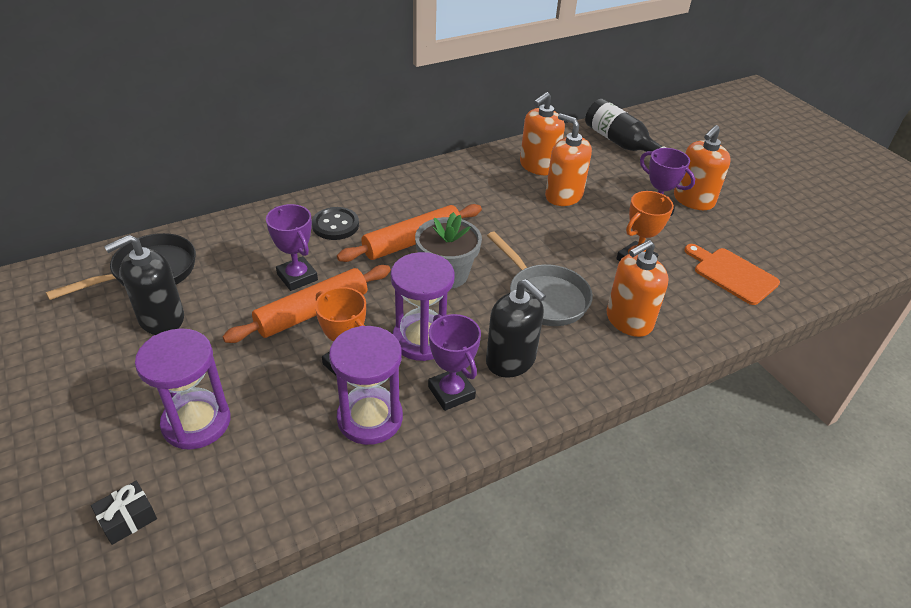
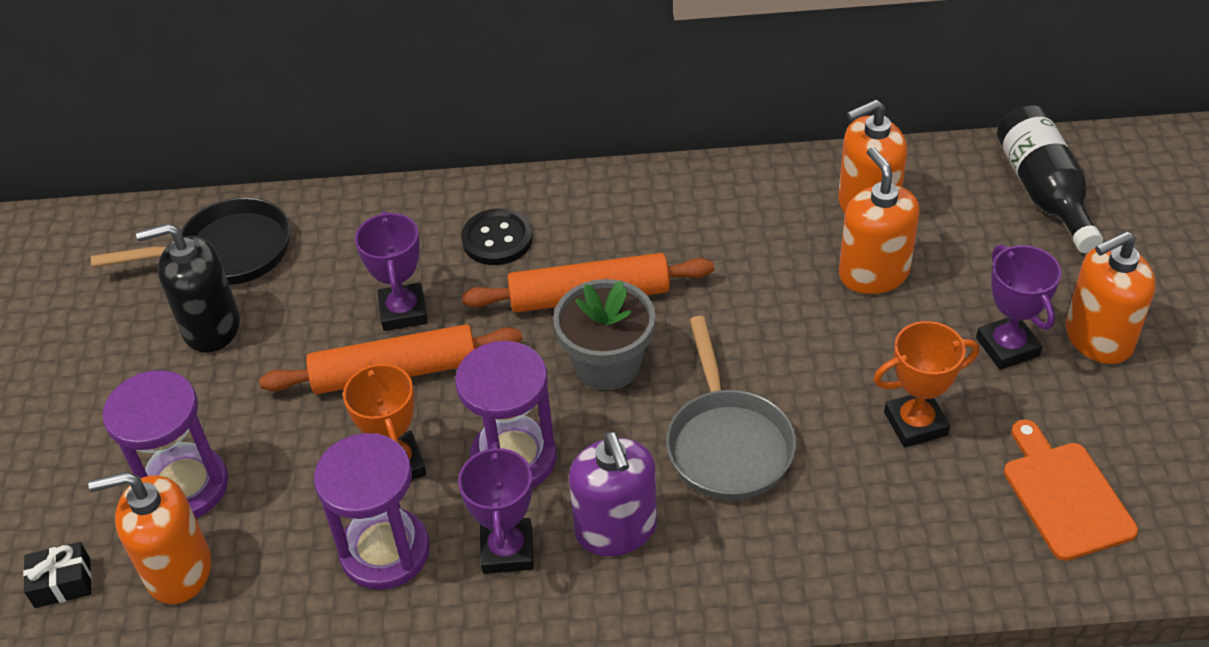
camera: 30 degrees right, 5 degrees up
(511, 360) = (616, 529): black soap dispenser -> purple soap dispenser
(628, 320) = (832, 522): orange soap dispenser -> orange soap dispenser (178, 570)

